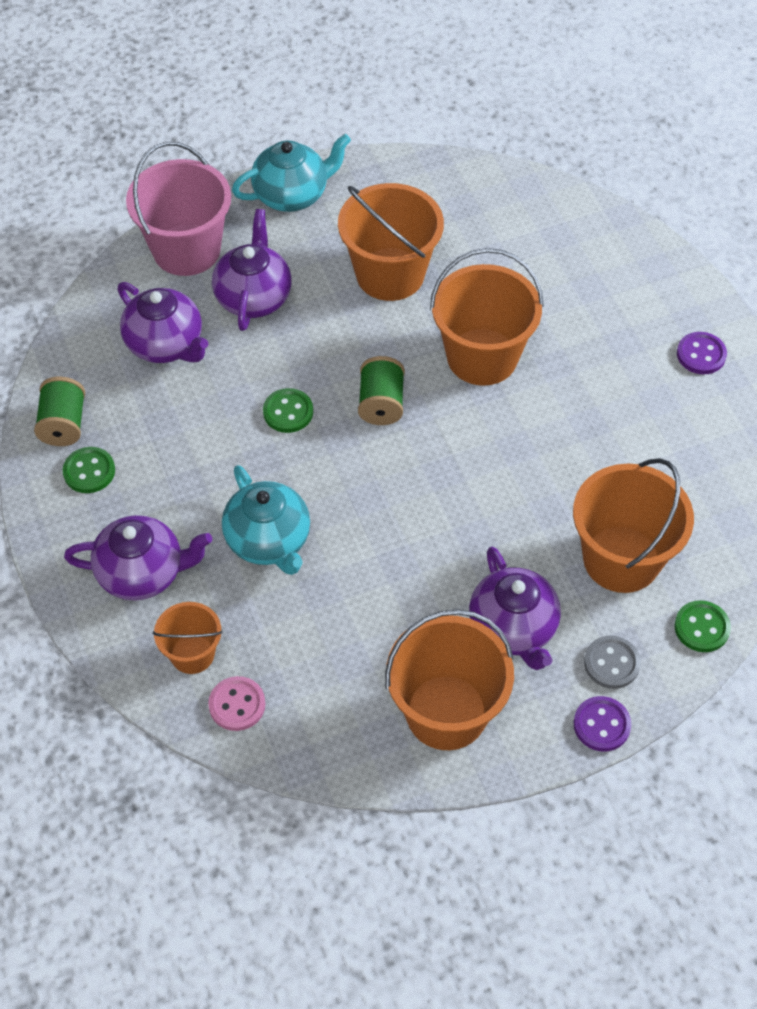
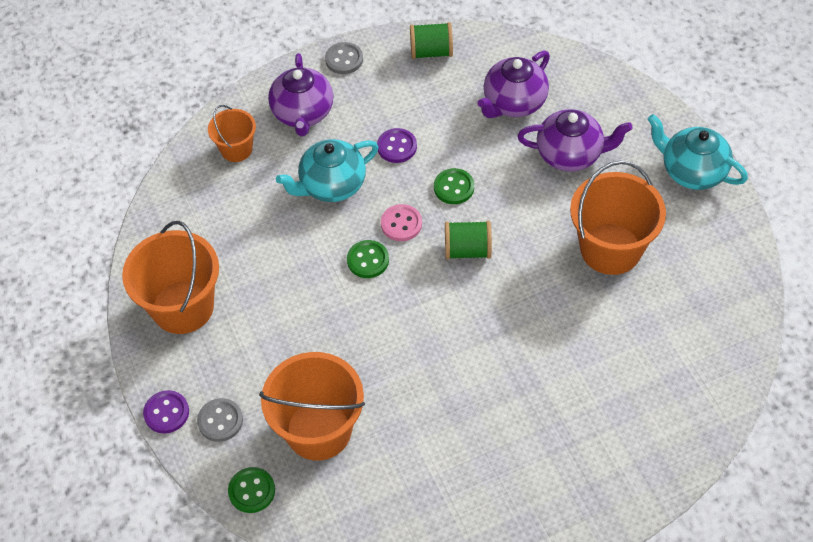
camera: 90 degrees right, 0 degrees up
(55, 523) = (344, 59): none -> grey button
(89, 471) = (390, 72): green button -> green button (368, 260)
(186, 250) = (615, 105): pink bucket -> none
(237, 705) = (195, 179): pink button -> pink button (401, 224)
(292, 195) = (692, 171): turquoise teapot -> turquoise teapot turned 150 degrees clockwise
(482, 357) = (525, 322): orange bucket -> none
(513, 628) = (253, 350): purple teapot -> none
(701, 354) = (548, 505): purple button -> purple button (397, 147)

